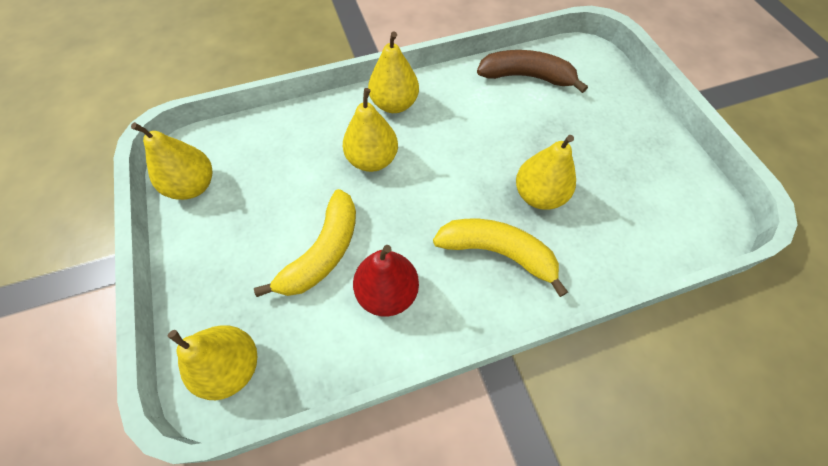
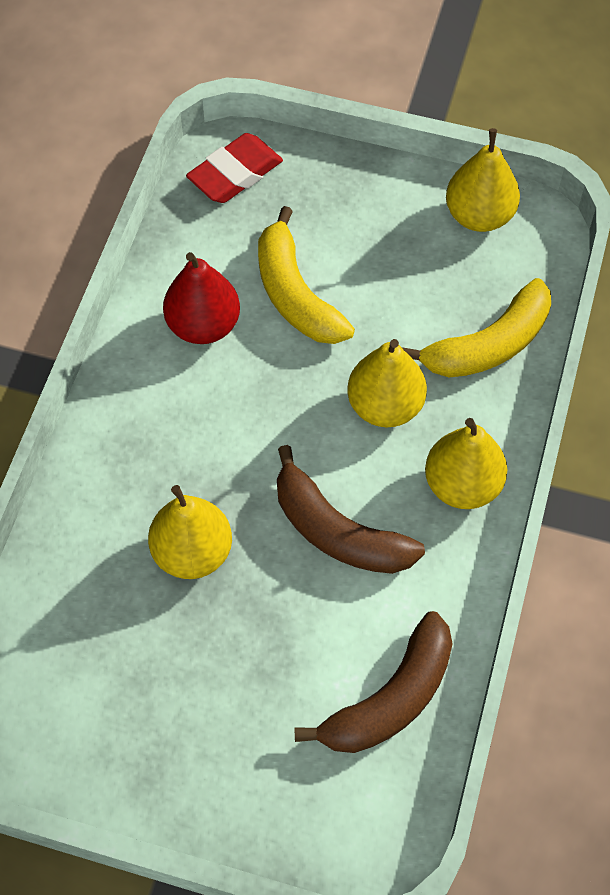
camera: 125 degrees right, 0 degrees up
(232, 367) = (235, 173): yellow pear -> red eraser
(466, 139) = (337, 531): none -> brown banana
(497, 252) = (161, 453): yellow banana -> yellow banana (489, 345)

